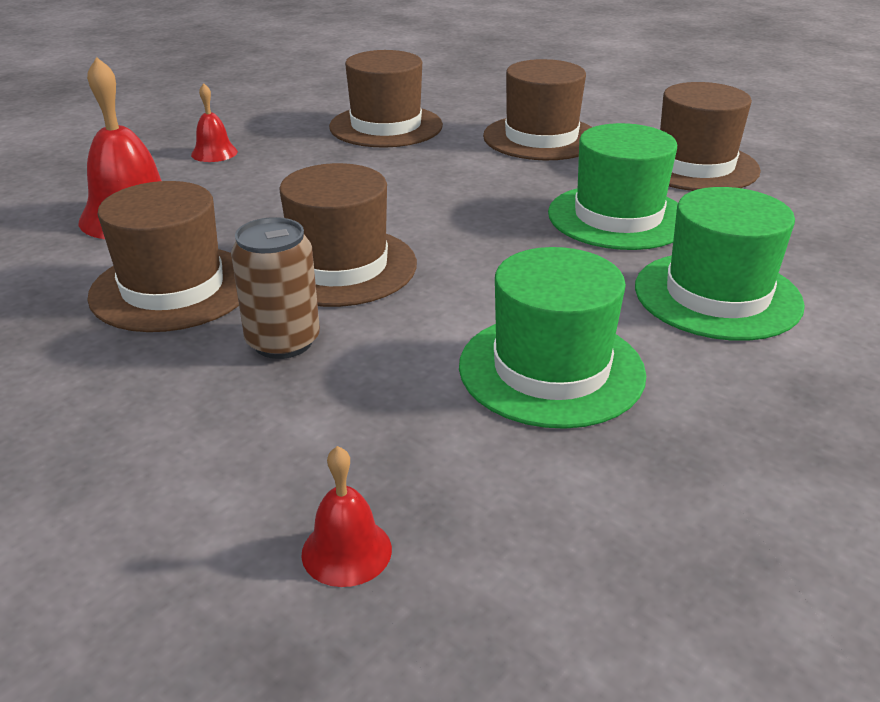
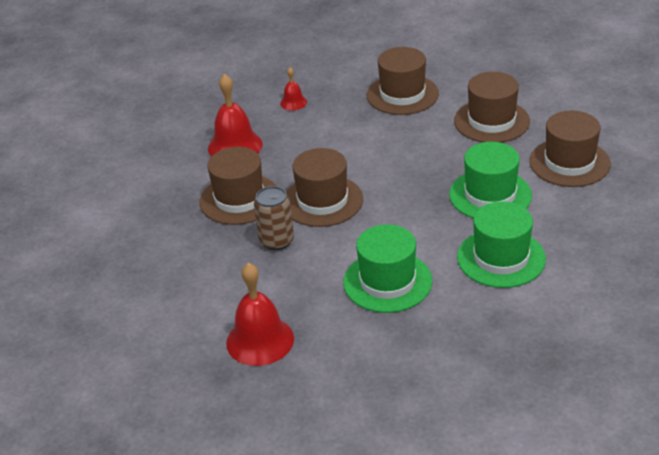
camera: 25 degrees right, 5 degrees up
(346, 551) = (260, 340): red bell -> red bell, size x1.93

